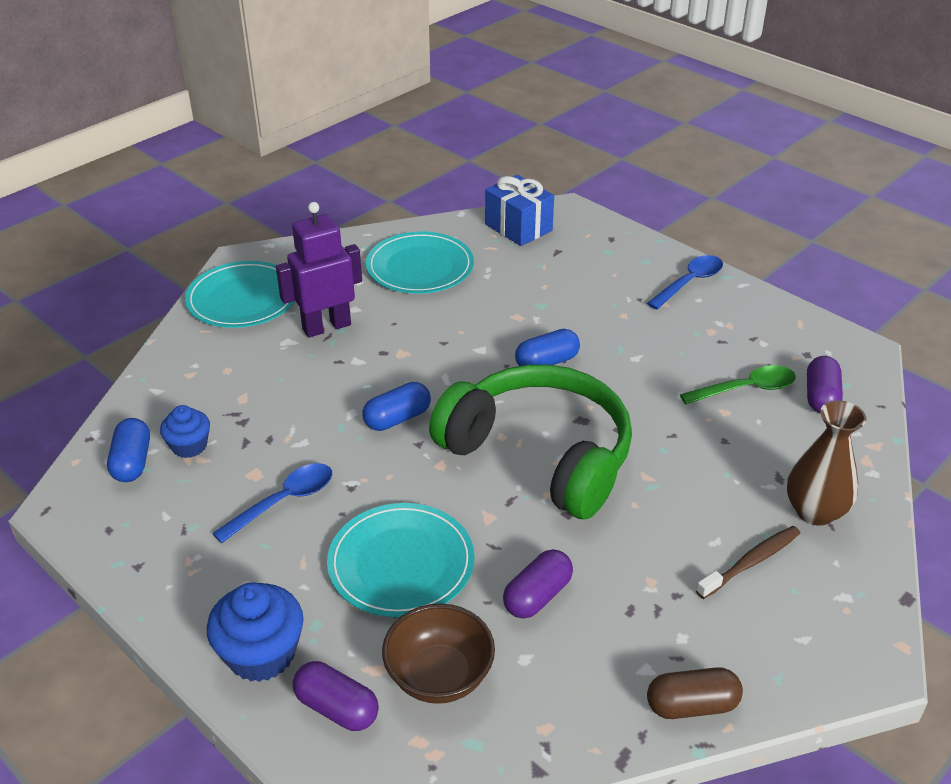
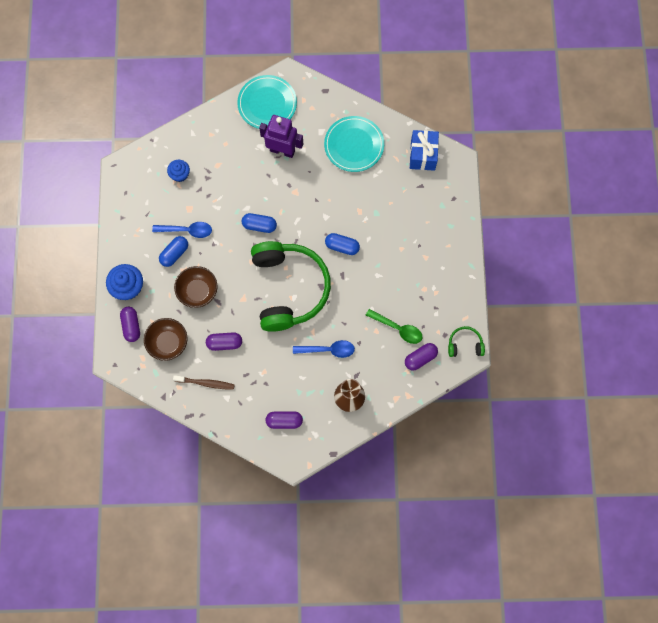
camera: 45 degrees right, 35 degrees up
(132, 462) = (156, 166): blue capsule -> blue capsule (174, 253)
(401, 563) = (198, 291): turquoise plate -> brown bowl
(689, 282) = (451, 255): blue spoon -> blue spoon (328, 350)
(691, 705) = (225, 420): brown capsule -> none
(751, 562) = (303, 395): brown toothbrush -> brown toothbrush (206, 383)
(777, 620) = (284, 421): none -> purple capsule
(843, 346) = (465, 344): none -> green headphones

